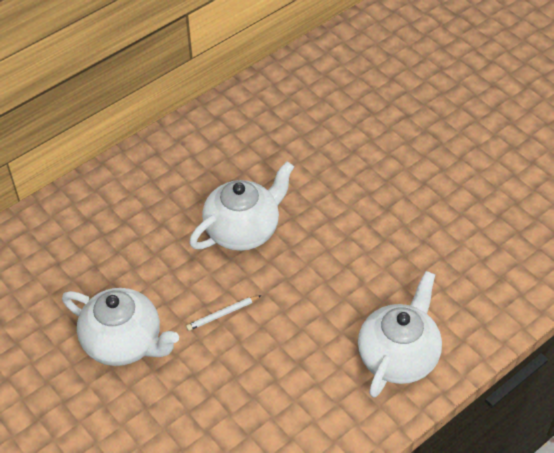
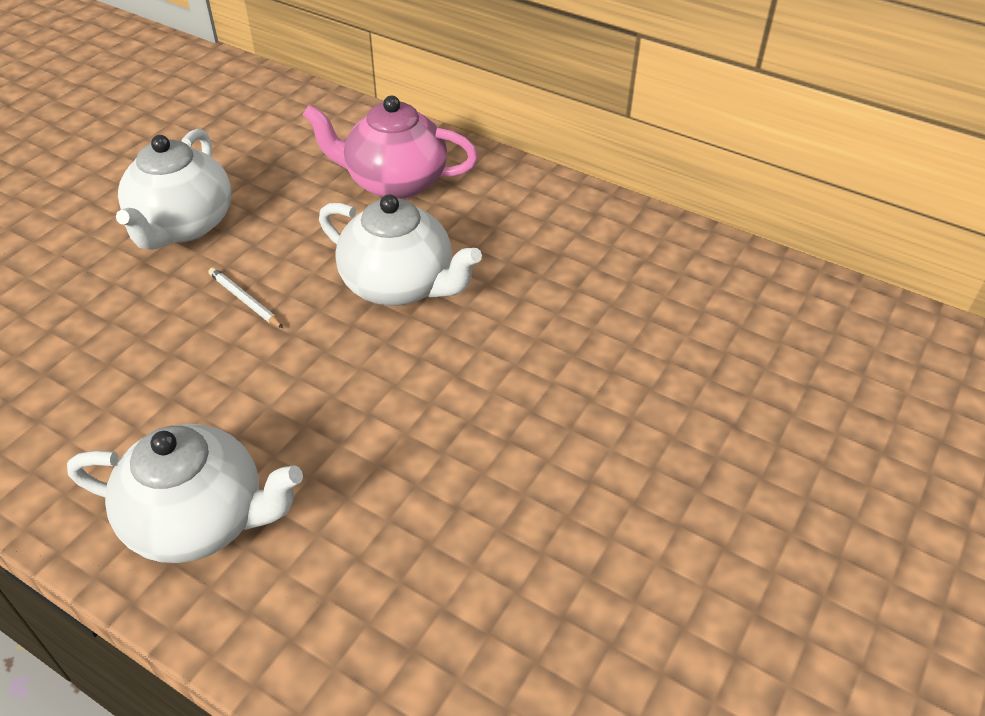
camera: 70 degrees right, 5 degrees down
(134, 211) = (395, 182): none -> pink teapot

